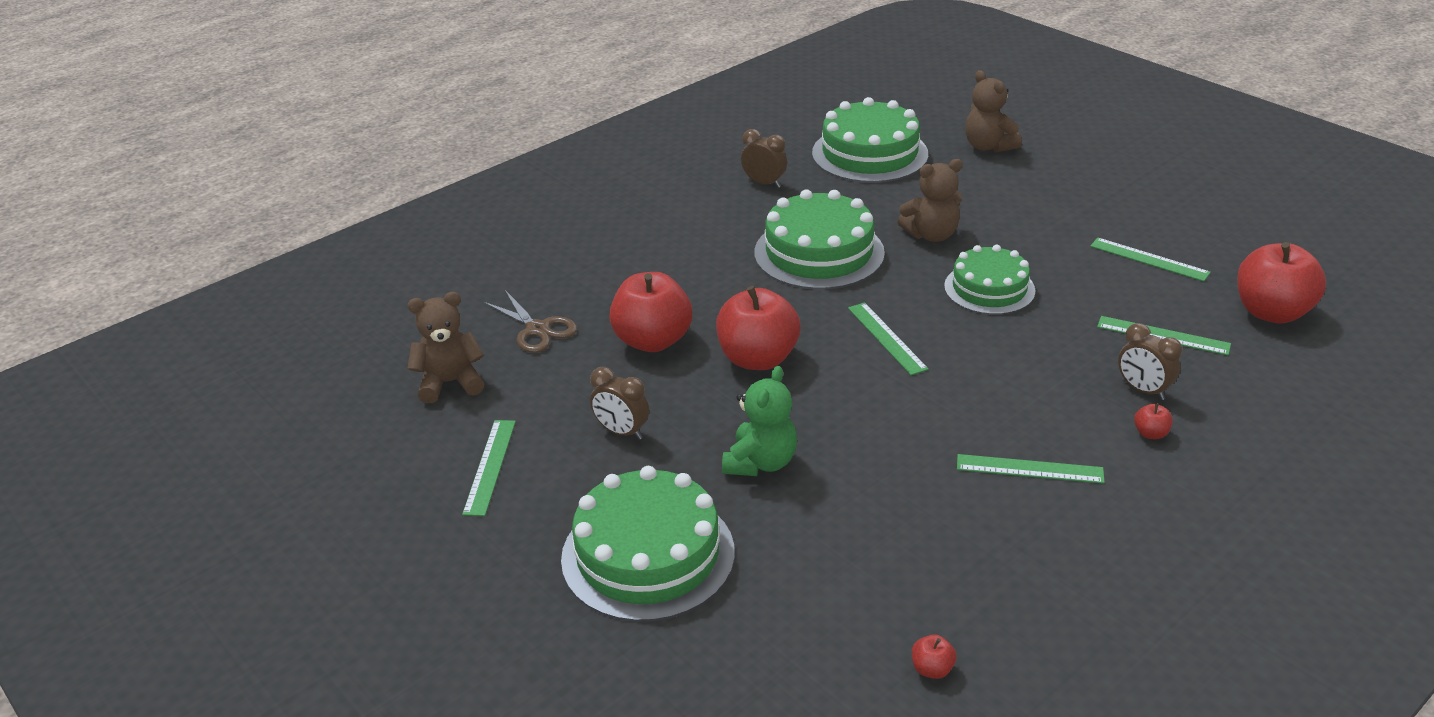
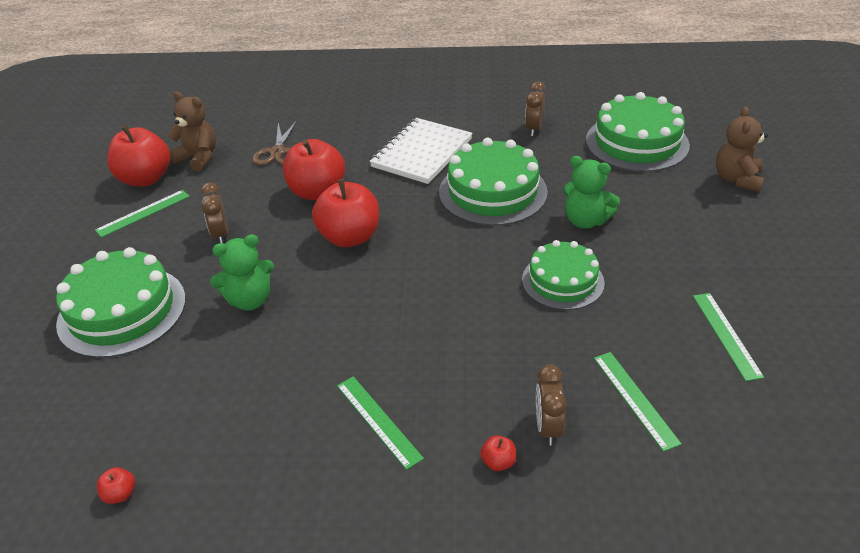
camera: 45 degrees right, 5 degrees up
(695, 254) = (422, 153): none -> white notebook
(764, 183) = (534, 129): brown clock -> brown clock turned 150 degrees counterclockwise
(886, 338) = (440, 272): green ruler -> none
(931, 235) = (585, 220): brown teddy bear -> green teddy bear
(1271, 312) = (765, 445): red apple -> red apple (145, 179)

